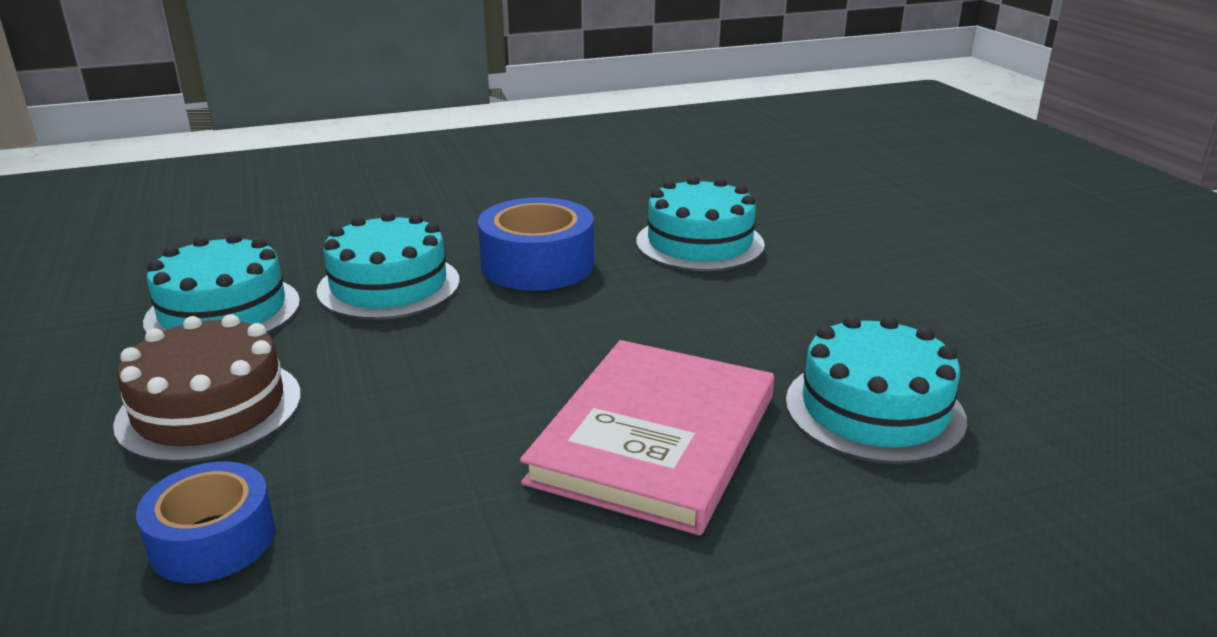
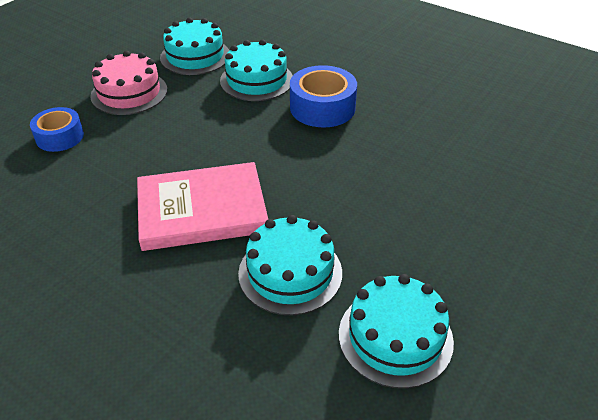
camera: 55 degrees right, 15 degrees up
(210, 408) = (129, 93): brown cake -> pink cake
(699, 243) = (411, 146): turquoise cake -> turquoise cake (395, 337)

